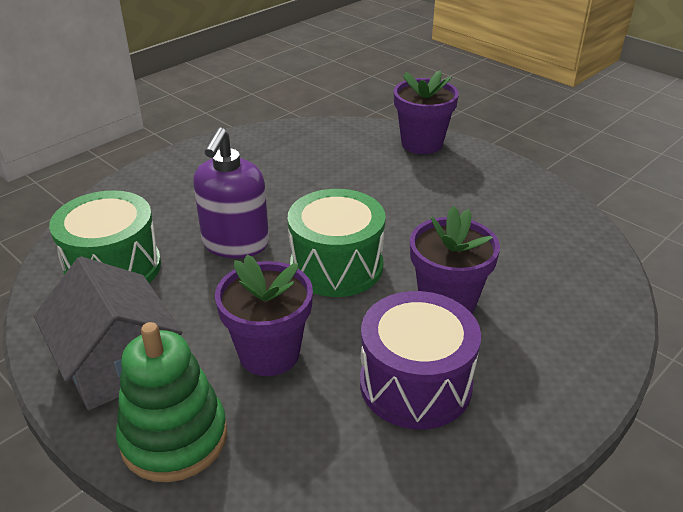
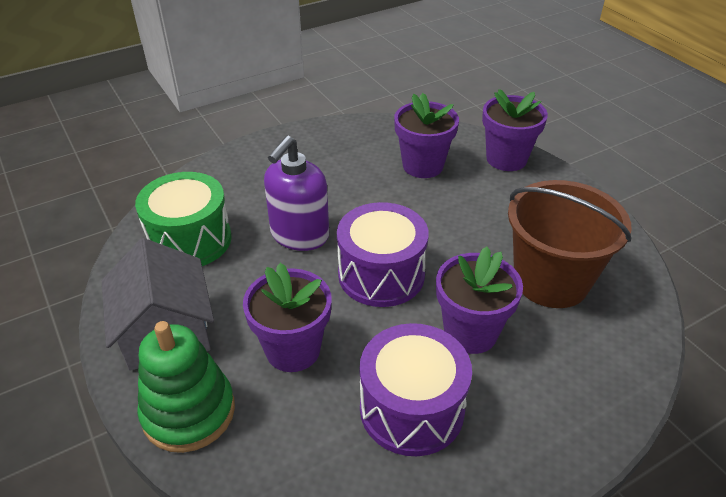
camera: 15 degrees right, 5 degrees up
(336, 266) = (381, 274): green drum -> purple drum
(341, 161) = (423, 166): none -> purple flower pot
(506, 243) = (551, 280): none -> brown bucket

